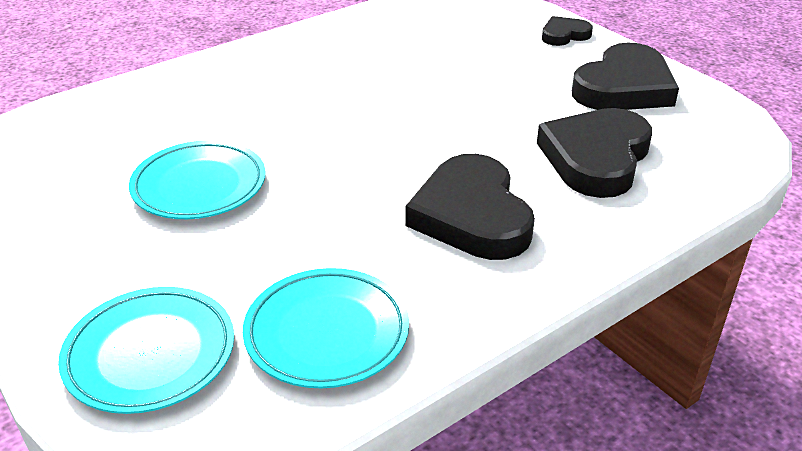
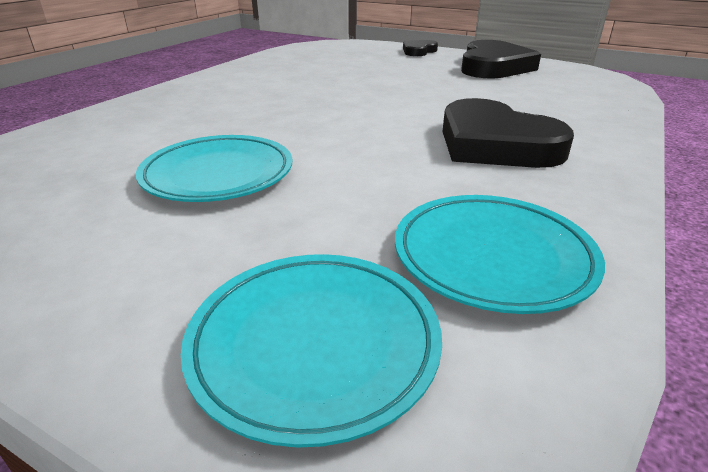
camera: 25 degrees left, 5 degrees down
(596, 158) = (531, 99): black heart -> none

